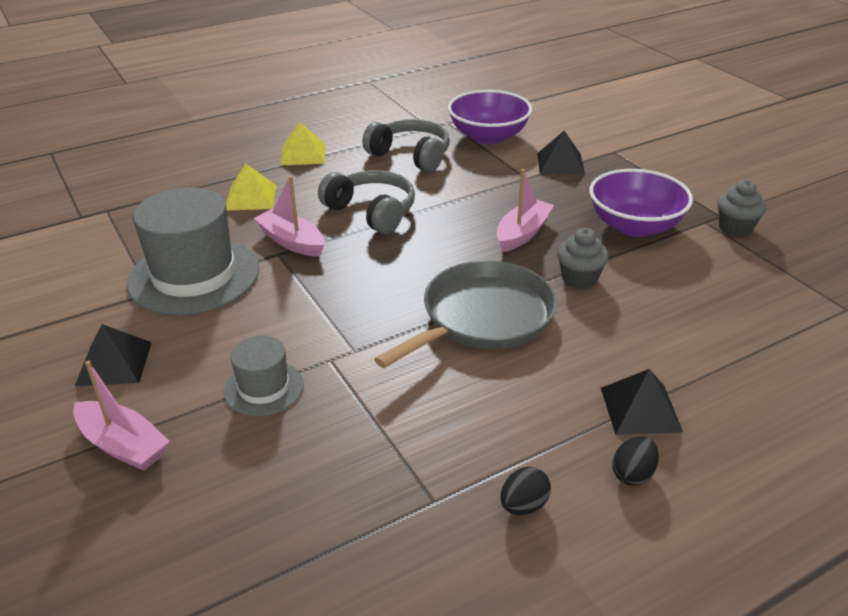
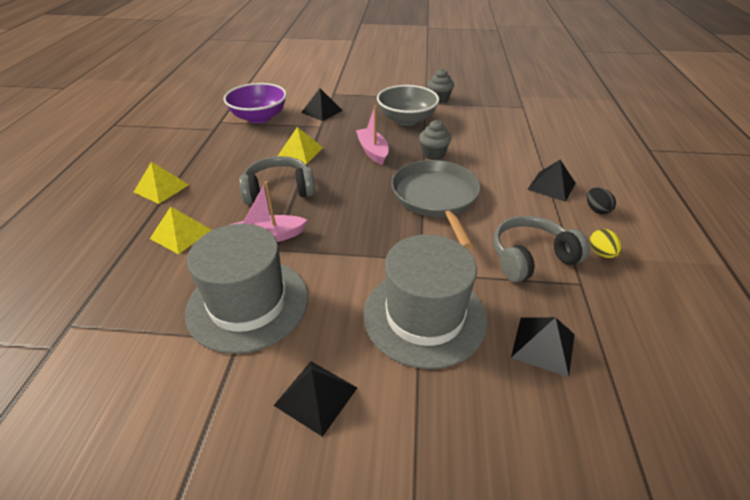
camera: 55 degrees left, 5 degrees up
(123, 445) = (429, 424): pink boat -> none
(264, 388) = (424, 316): grey hat -> grey hat, size x1.94
(288, 496) = (543, 345): none -> black pyramid
(411, 155) = (236, 149): grey headphones -> grey headphones (531, 258)
(456, 190) = (300, 152): none -> yellow pyramid
(523, 505) = (601, 253): black egg -> yellow egg
(634, 226) = (406, 120): purple bowl -> grey bowl

